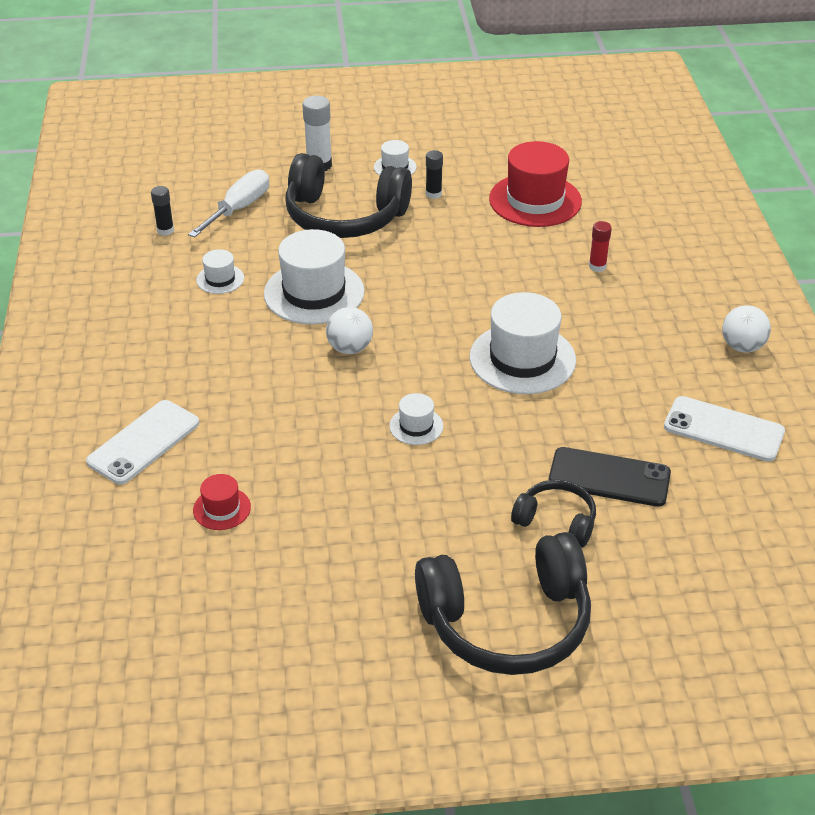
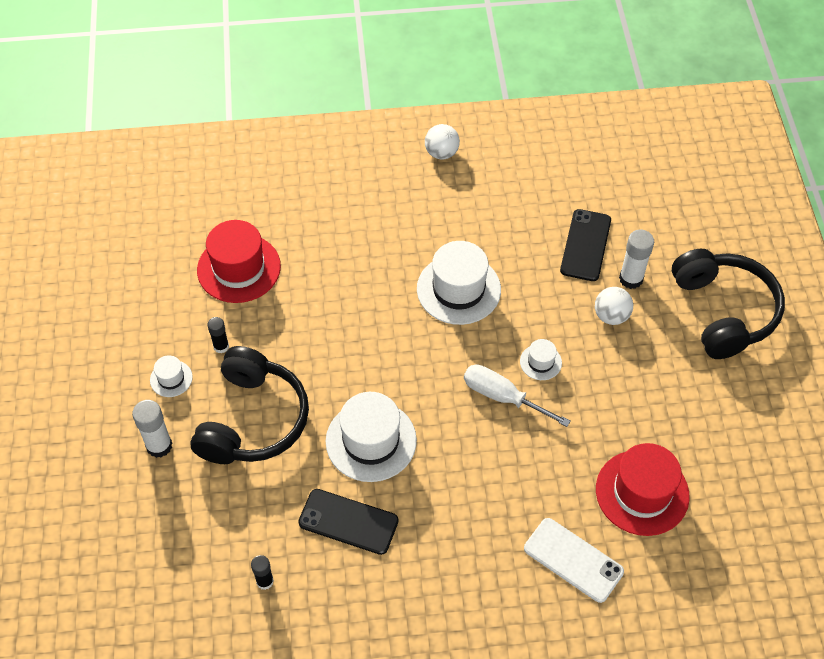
camera: 90 degrees left, 15 degrees up
(220, 279) = (348, 521): white hat -> black phone
(222, 509) = (642, 492): red hat -> red hat, size x2.08
(239, 208) = (231, 515): white screwdriver -> white screwdriver (502, 397)
(350, 348) = (448, 410): white ball -> white ball (611, 316)
(556, 521) = (631, 279): black headphones -> white glue stick
(597, 266) = (339, 231): red glue stick -> none
(723, 429) = (532, 176): white phone -> none

